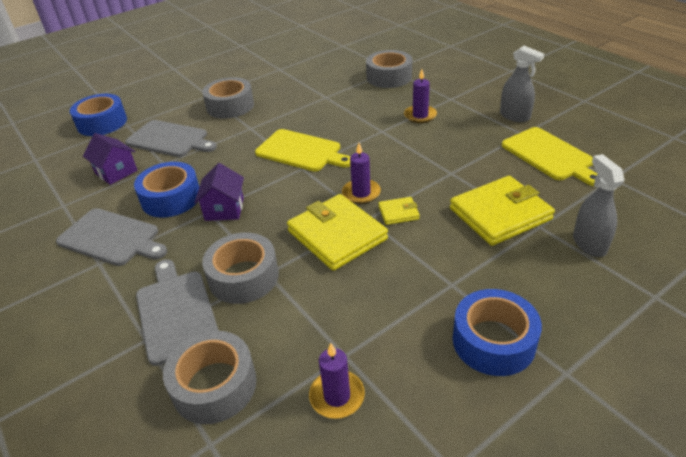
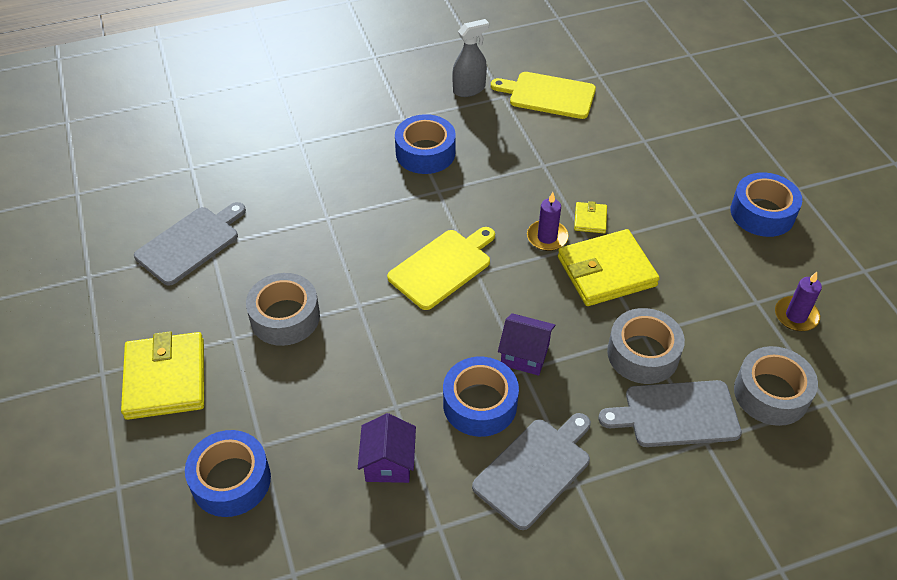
camera: 75 degrees left, 10 degrees up
(116, 172) = (388, 462): purple house -> purple house turned 60 degrees counterclockwise
(170, 139) = (336, 395): grey cutting board -> grey cutting board (191, 243)
(389, 77) = (318, 150): grey tape -> none
(420, 115) = (425, 153): purple candle -> blue tape
(500, 214) = (619, 156): yellow wallet -> yellow wallet (165, 379)
(549, 155) = (548, 95): yellow cutting board -> yellow cutting board turned 150 degrees counterclockwise
(589, 244) = (675, 123): grey spray bottle -> none

